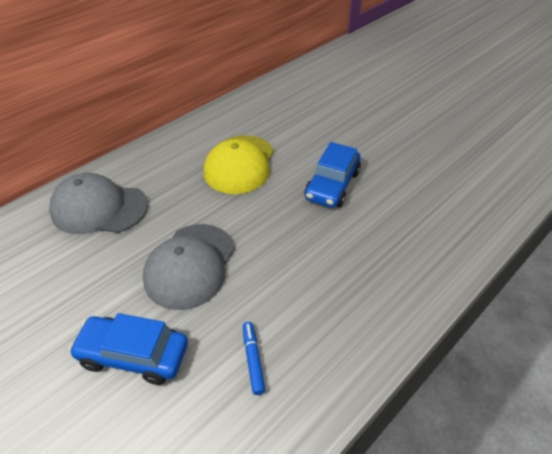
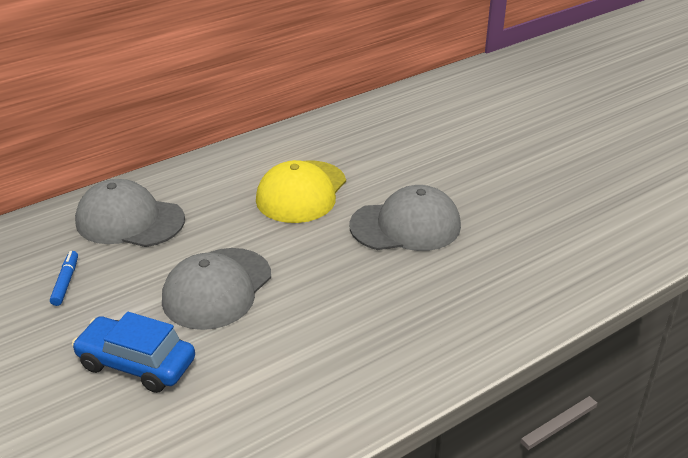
camera: 10 degrees right, 10 degrees down
(253, 360) = (262, 385): blue marker -> blue marker (65, 282)
(332, 185) = (406, 226): blue car -> grey cap

